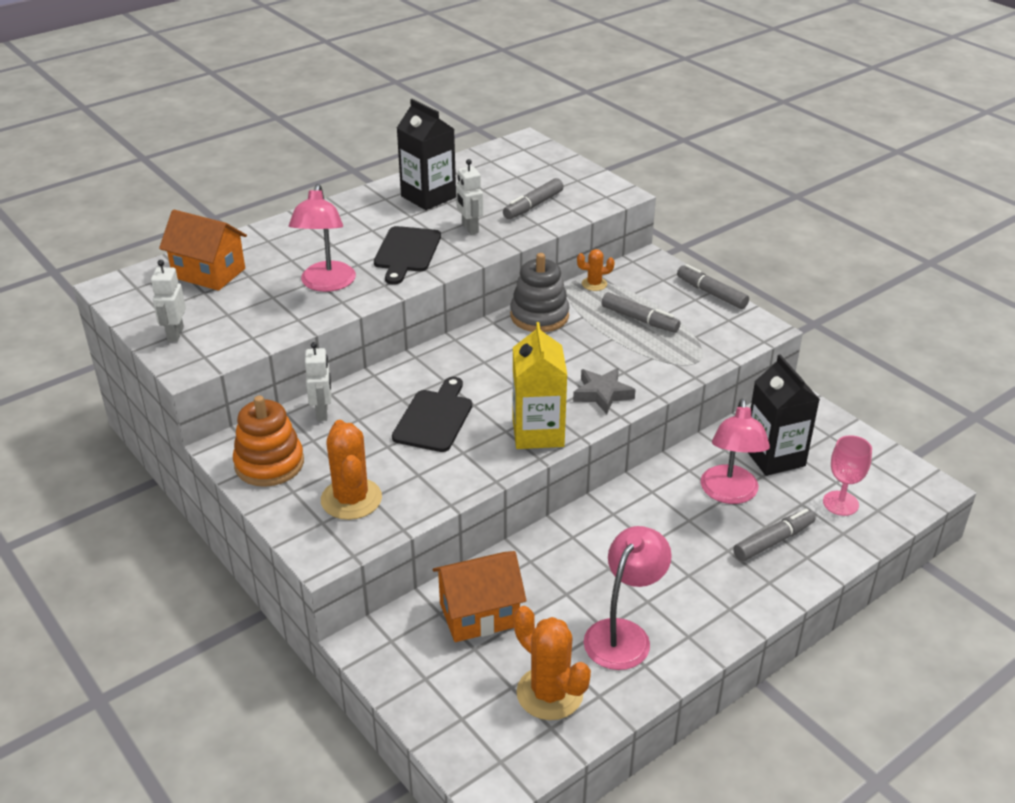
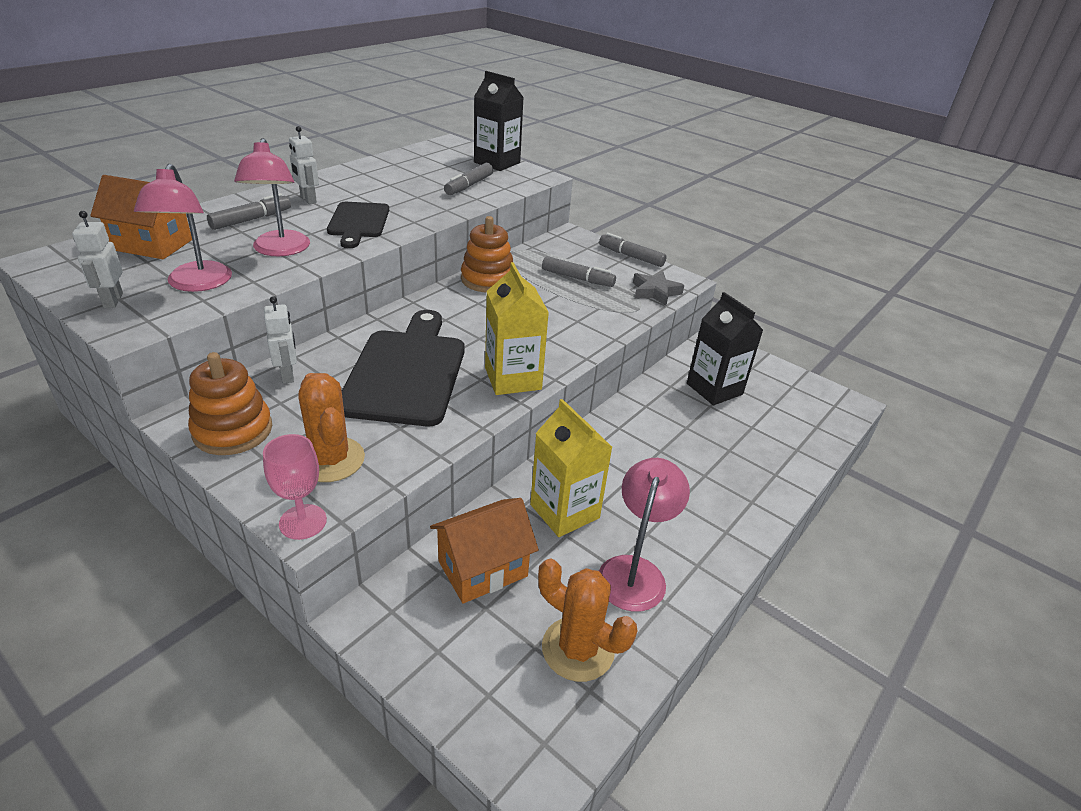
camera: 15 degrees left, 0 degrees up
(428, 197) = (371, 181): black carton -> black carton (497, 162)
(435, 418) = (407, 372): black cutting board -> black cutting board, size x1.66
(469, 228) = (415, 203): white robot -> white robot (308, 199)
(539, 316) = (488, 279): grey stacking toy -> orange stacking toy
(570, 571) = (564, 511): none -> yellow carton
(594, 284) = (529, 253): orange cactus -> none
(602, 394) = (564, 340): grey star -> grey star (655, 292)
(729, 494) = (688, 424): pink lamp -> pink lamp (196, 284)
(773, 541) = (741, 462): grey marker -> grey marker (251, 219)
(840, 503) = (784, 423): pink goblet -> pink goblet (303, 522)

